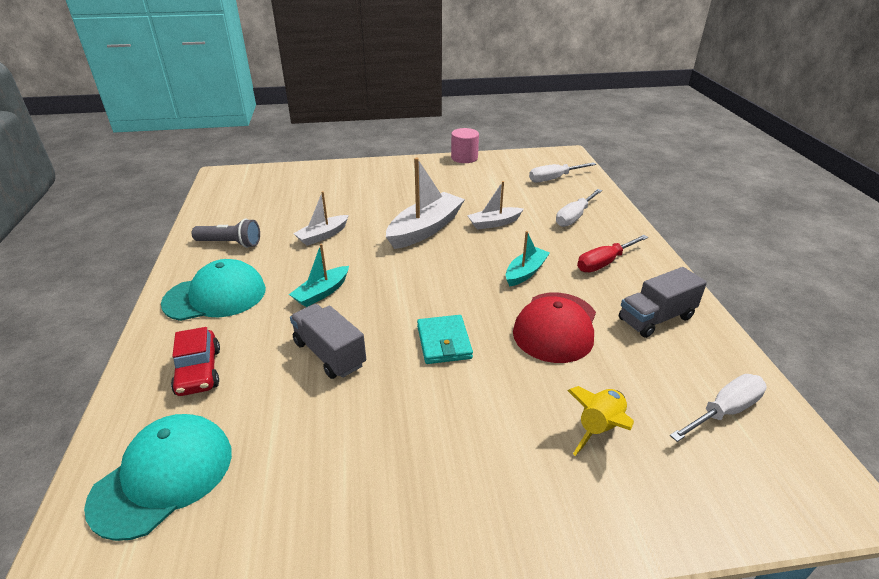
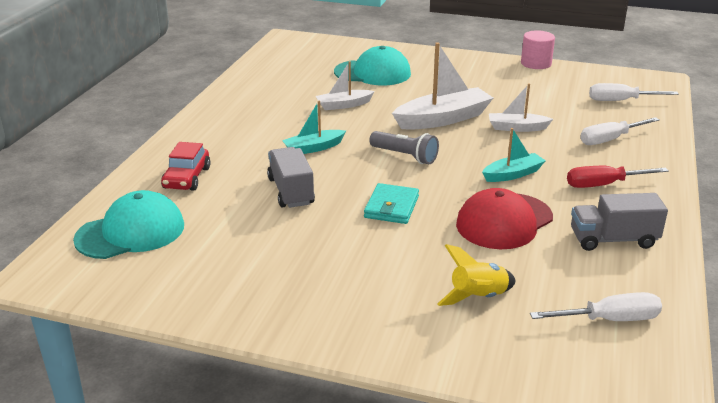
camera: 25 degrees right, 5 degrees down
(215, 296) = (227, 131): turquoise cap -> turquoise cap (373, 73)
(230, 243) = (261, 95): grey flashlight -> grey flashlight (405, 156)

